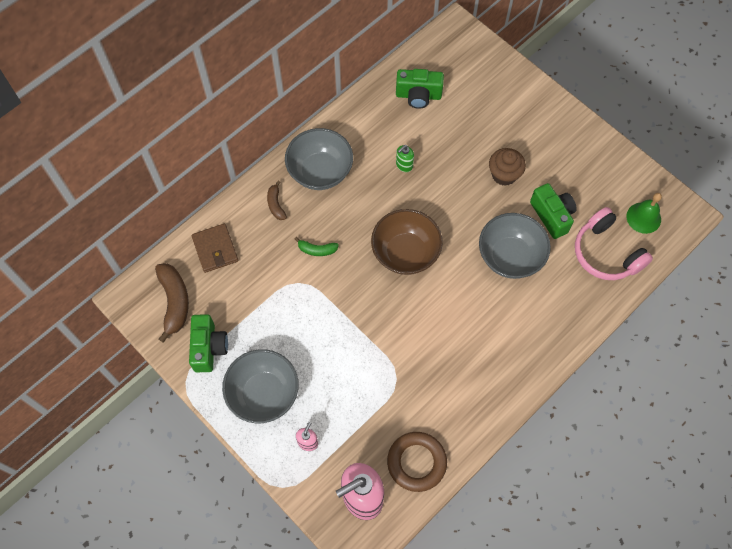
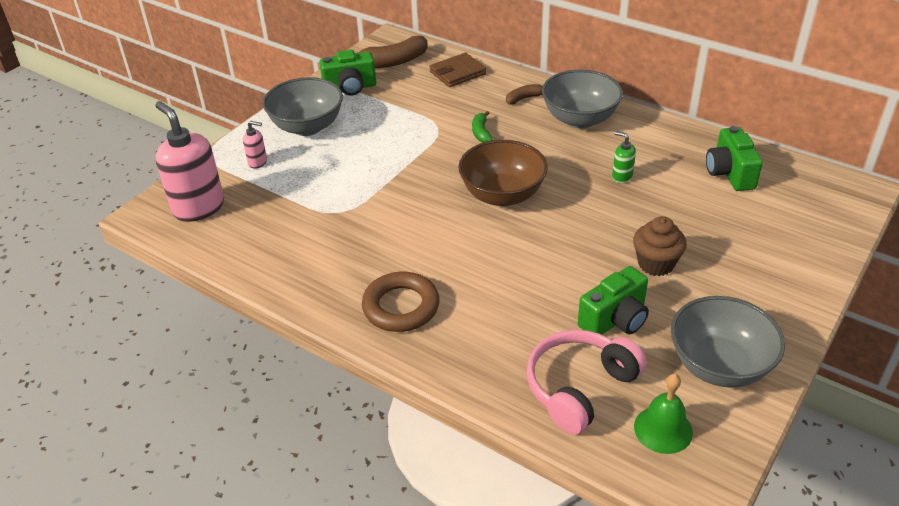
camera: 80 degrees right, 25 degrees down
(416, 462) = (239, 241): brown ring -> brown ring (401, 307)
(510, 256) = (532, 285): grey bowl -> grey bowl (719, 366)

